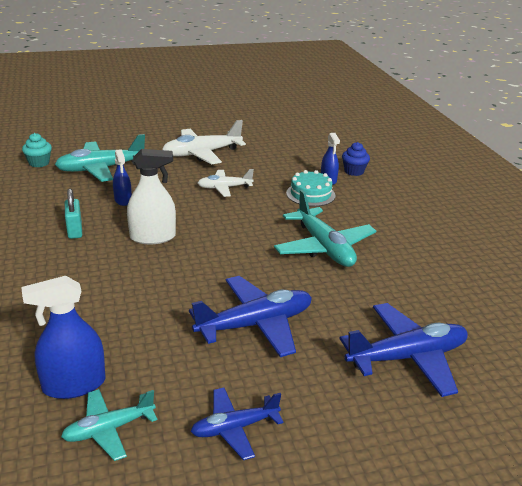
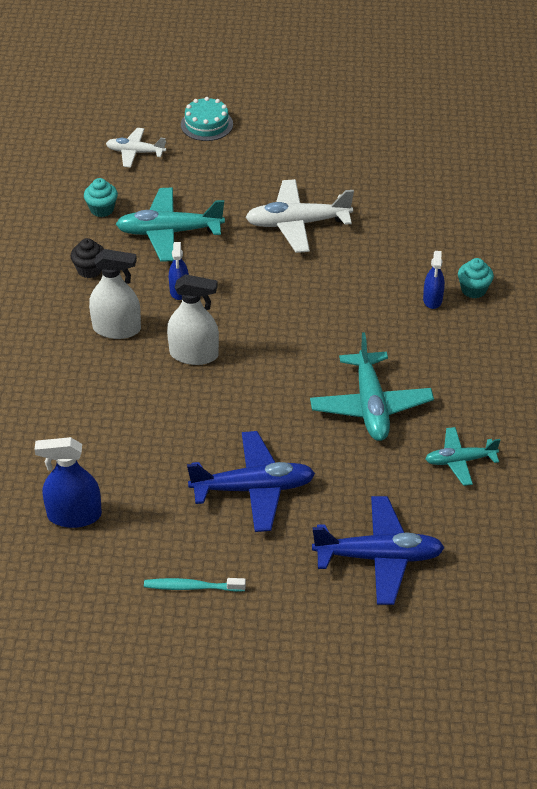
camera: 20 degrees right, 15 degrees up
(38, 197) = (89, 270): none -> black cupcake
(75, 230) = (117, 329): turquoise padlock -> white spray bottle
(109, 429) = (92, 563): turquoise plane -> turquoise plane (460, 461)
(224, 188) = (300, 291): white plane -> white plane (135, 152)
(234, 428) = (192, 587): blue plane -> turquoise toothbrush
(310, 194) = (398, 320): turquoise cake -> turquoise cake (206, 124)
(354, 171) = (473, 290): blue cupcake -> turquoise cupcake

